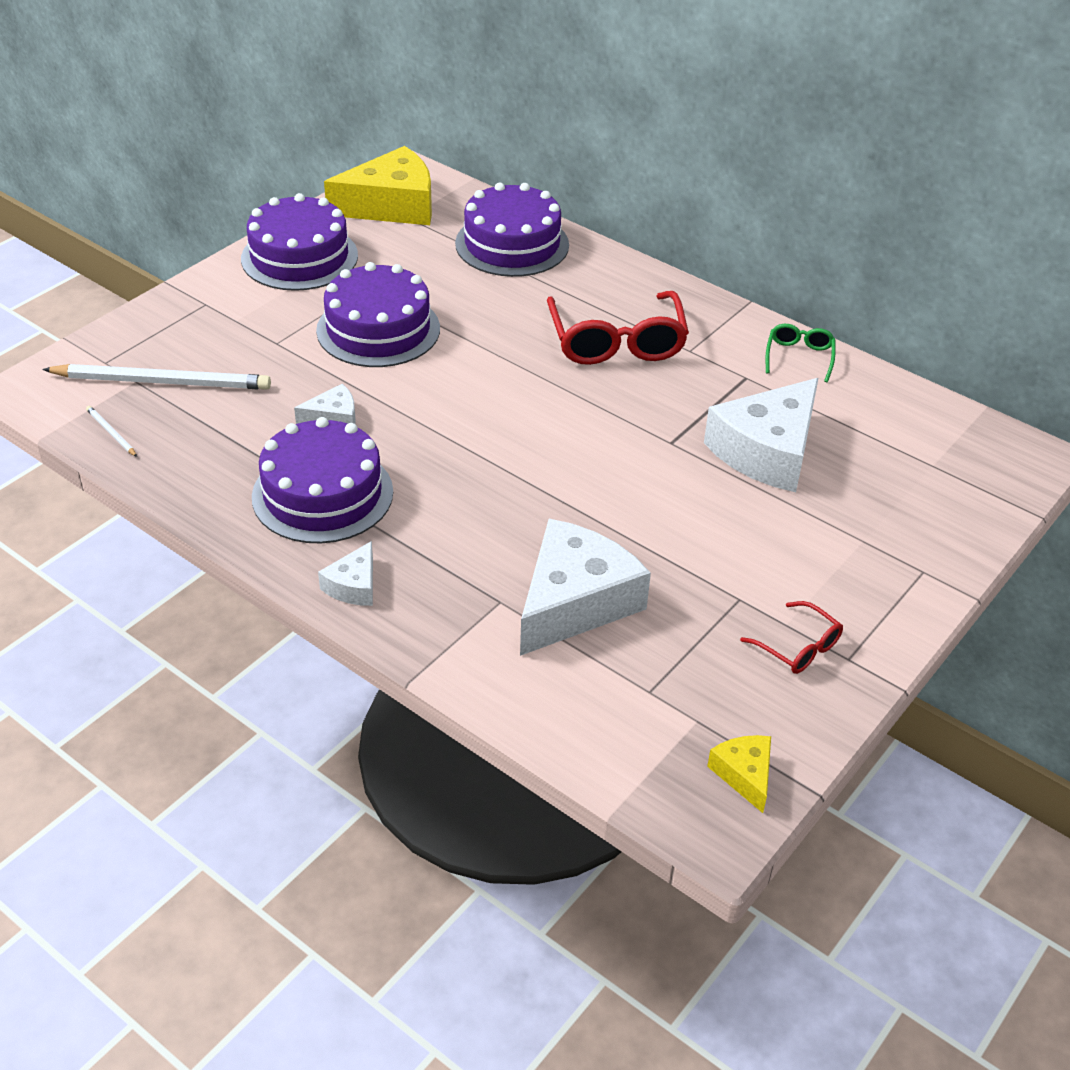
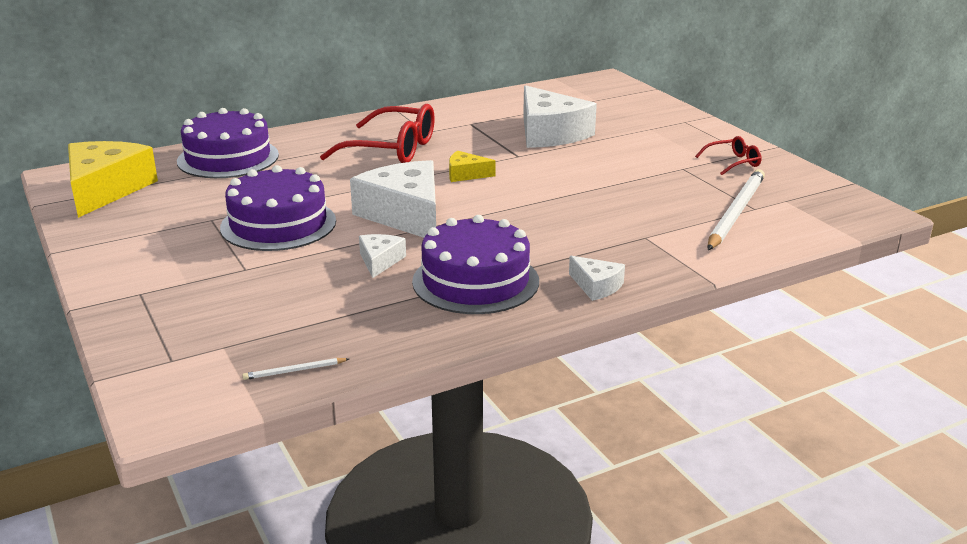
camera: 65 degrees left, 15 degrees down
(162, 382) = (241, 332): white pencil -> white pencil (736, 212)
(299, 257) = (126, 239): purple cake -> none
(575, 602) = (659, 214): white cheese -> white cheese (405, 215)
(744, 774) = (834, 197): yellow cheese -> yellow cheese (466, 174)
(799, 357) = (464, 107): green glasses -> none

